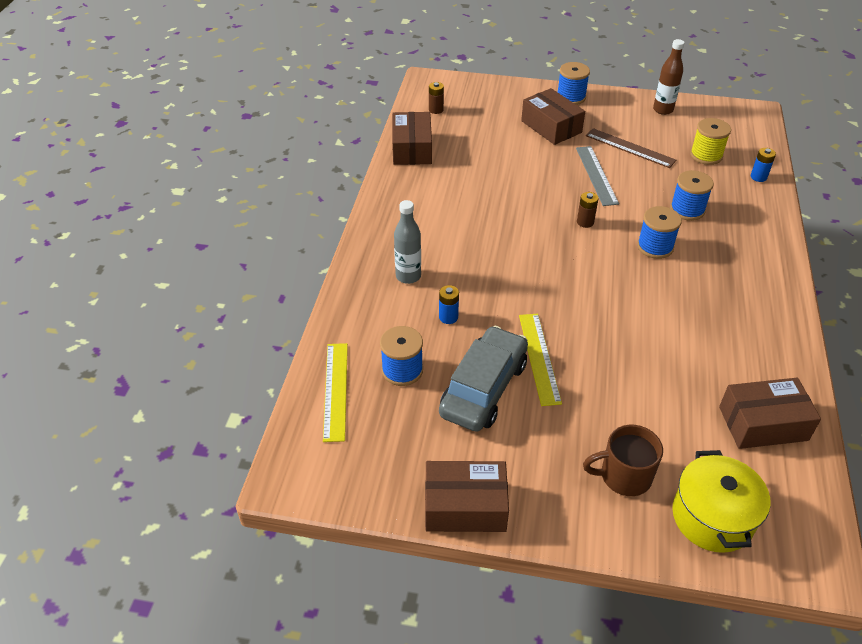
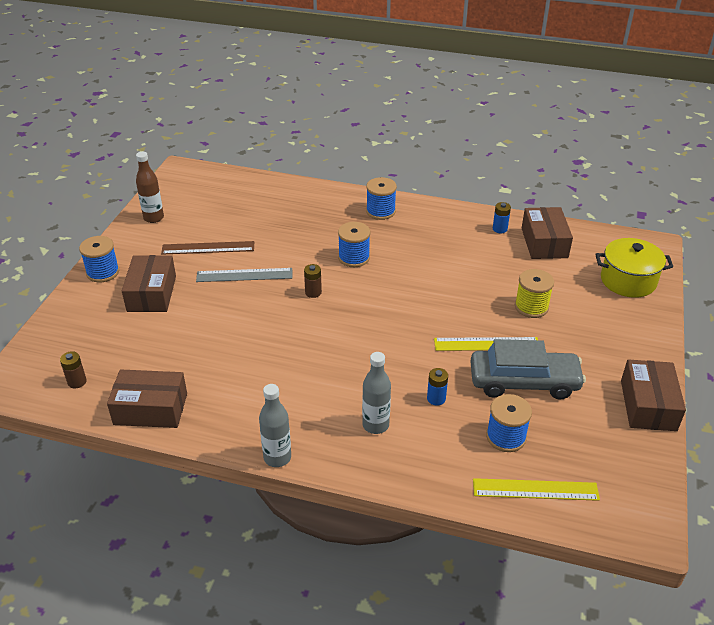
camera: 85 degrees left, 5 degrees down
(366, 220) = (277, 457): none -> grey bottle
(484, 388) = (524, 382): grey car -> grey car turned 150 degrees clockwise
(551, 127) = (152, 293): brown box -> brown box turned 60 degrees counterclockwise
(624, 476) = (601, 315): brown mug -> none
(630, 148) = (208, 248): brown ruler -> brown ruler turned 45 degrees clockwise
(687, 210) = (308, 232): blue spool -> blue spool (380, 211)
(706, 155) = (235, 207): yellow spool -> yellow spool (531, 307)
(758, 177) = (273, 187): blue battery -> blue battery (499, 229)

